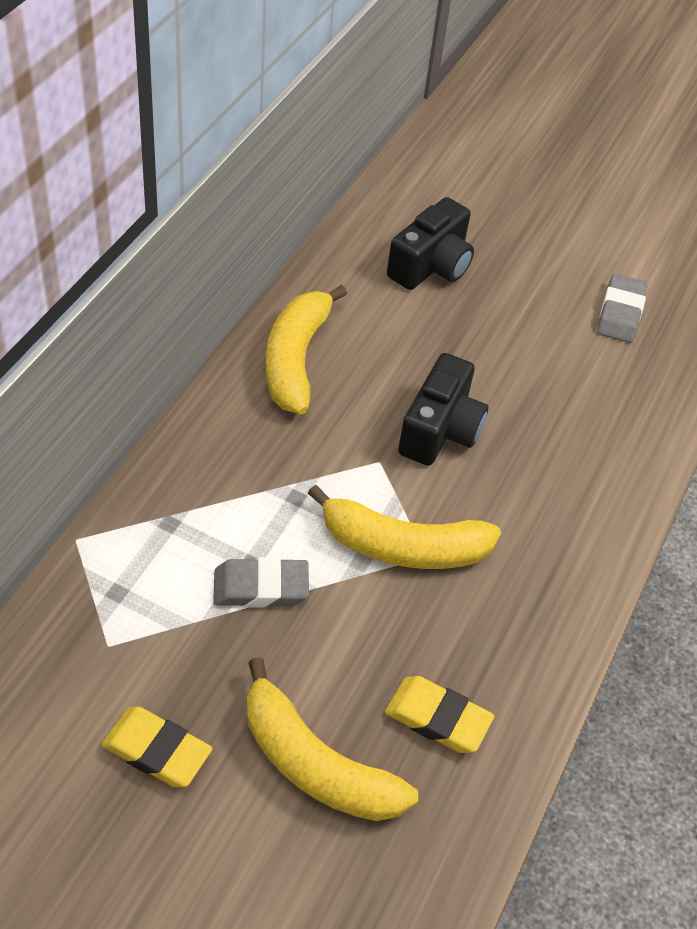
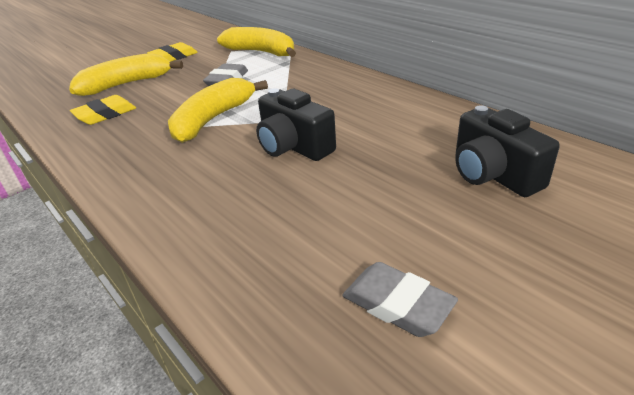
camera: 120 degrees right, 15 degrees down
(296, 359) = (388, 102): yellow banana -> yellow banana (261, 52)

